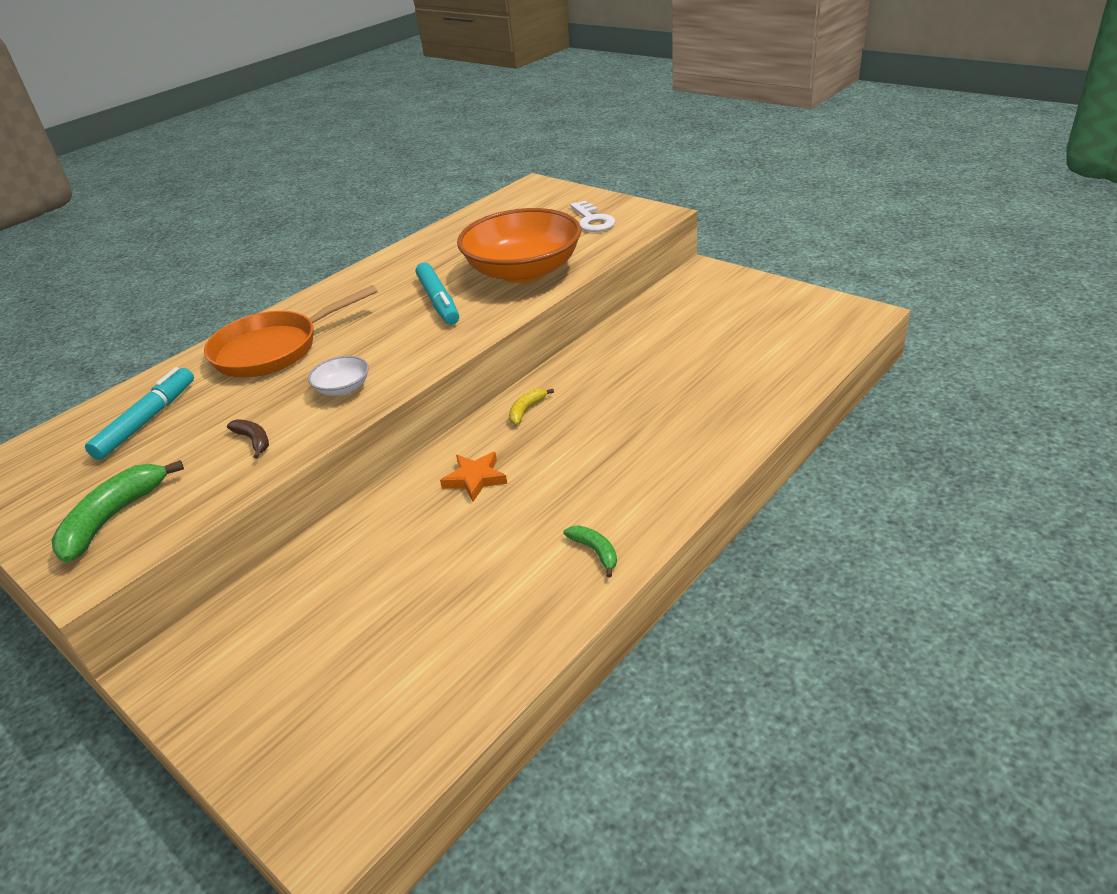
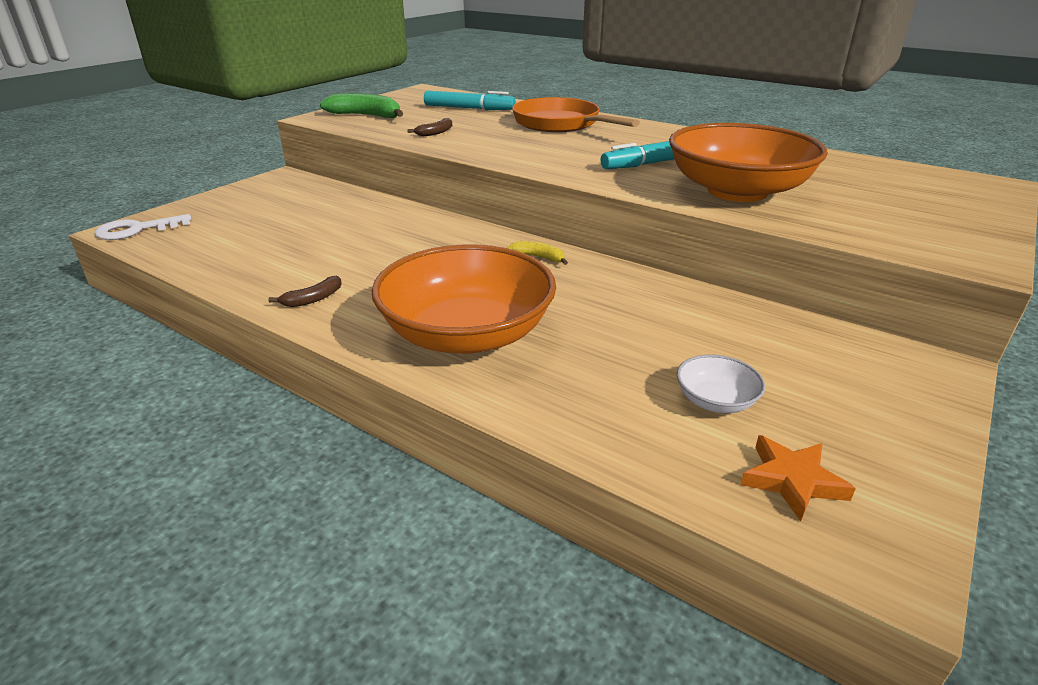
camera: 80 degrees right, 5 degrees down
(343, 388) = (499, 147): white bowl -> white bowl (715, 400)
(475, 479) = (434, 243): orange star -> orange star (792, 480)
(592, 220) = (910, 220): white key -> white key (136, 230)
(595, 551) = (313, 299): green banana -> brown banana
(666, 446) = (467, 334): none -> orange bowl

